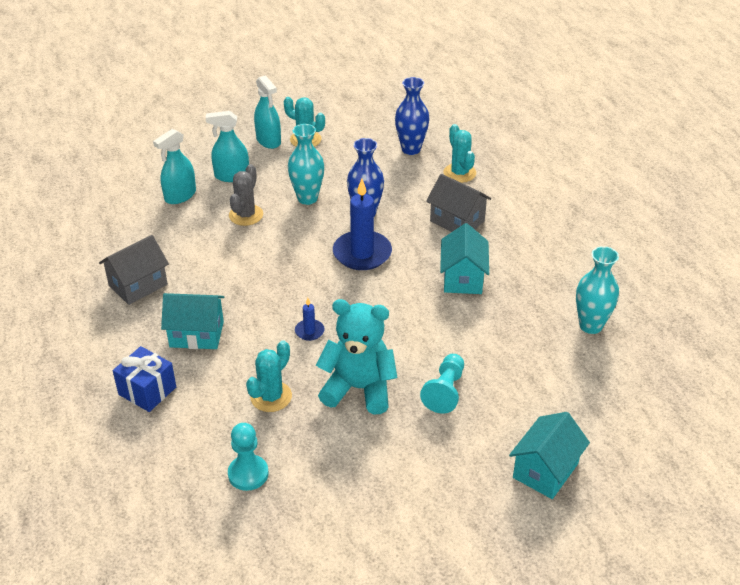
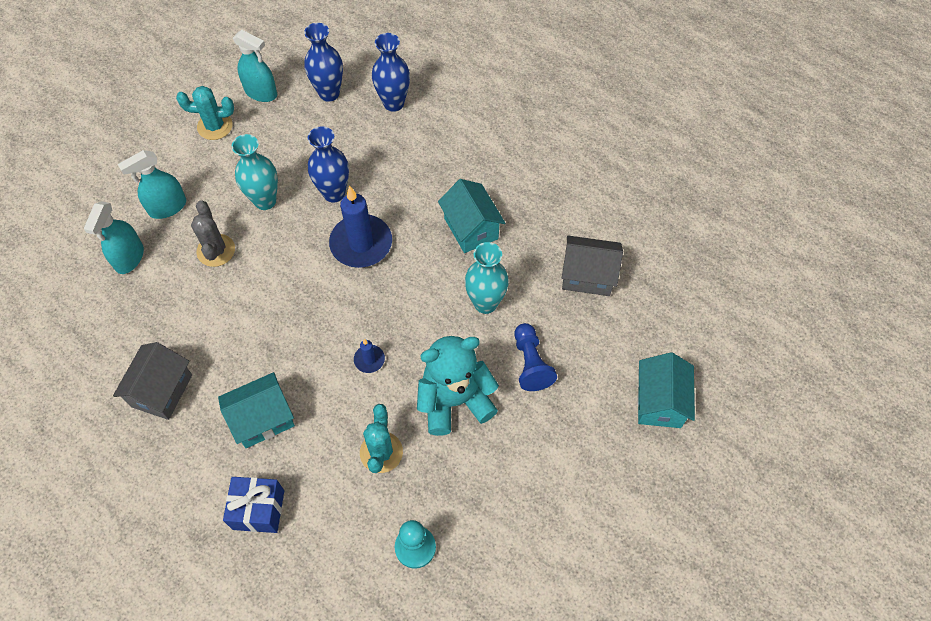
camera: 30 degrees left, 20 degrees up
(268, 141) = (177, 144): turquoise spray bottle -> turquoise spray bottle (261, 92)
(445, 391) = (530, 363): turquoise pawn -> blue pawn
(457, 221) = (426, 163): grey house -> grey house (587, 276)
(459, 173) = (393, 103): turquoise cactus -> blue vase
(590, 326) = (609, 228): turquoise vase -> turquoise vase (485, 303)

